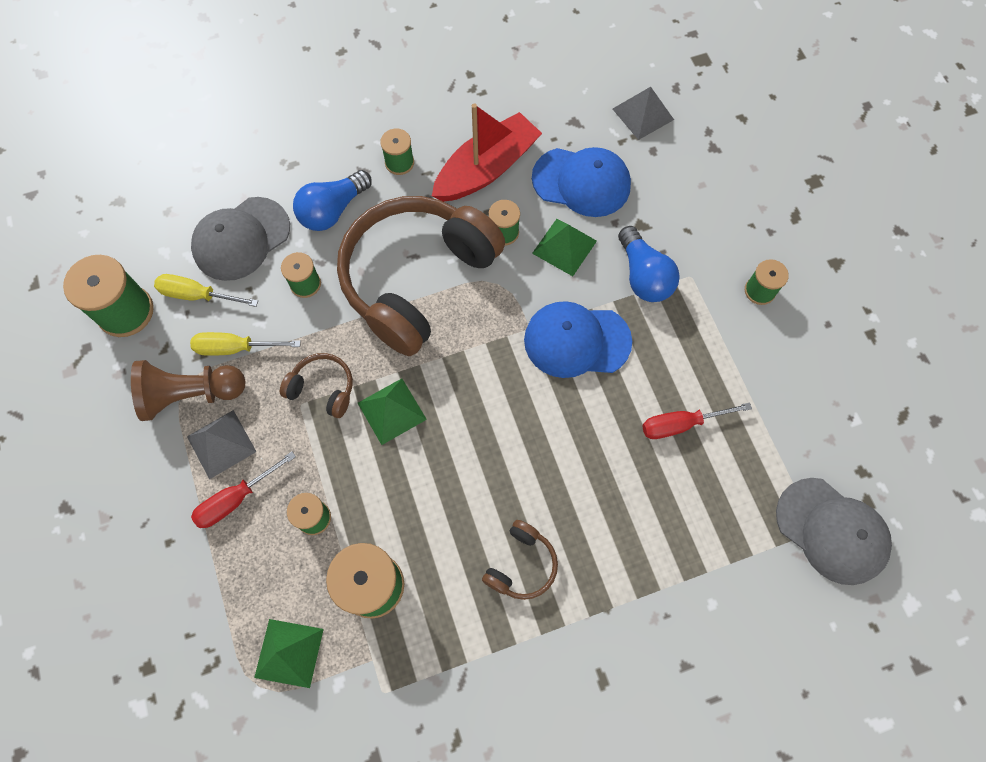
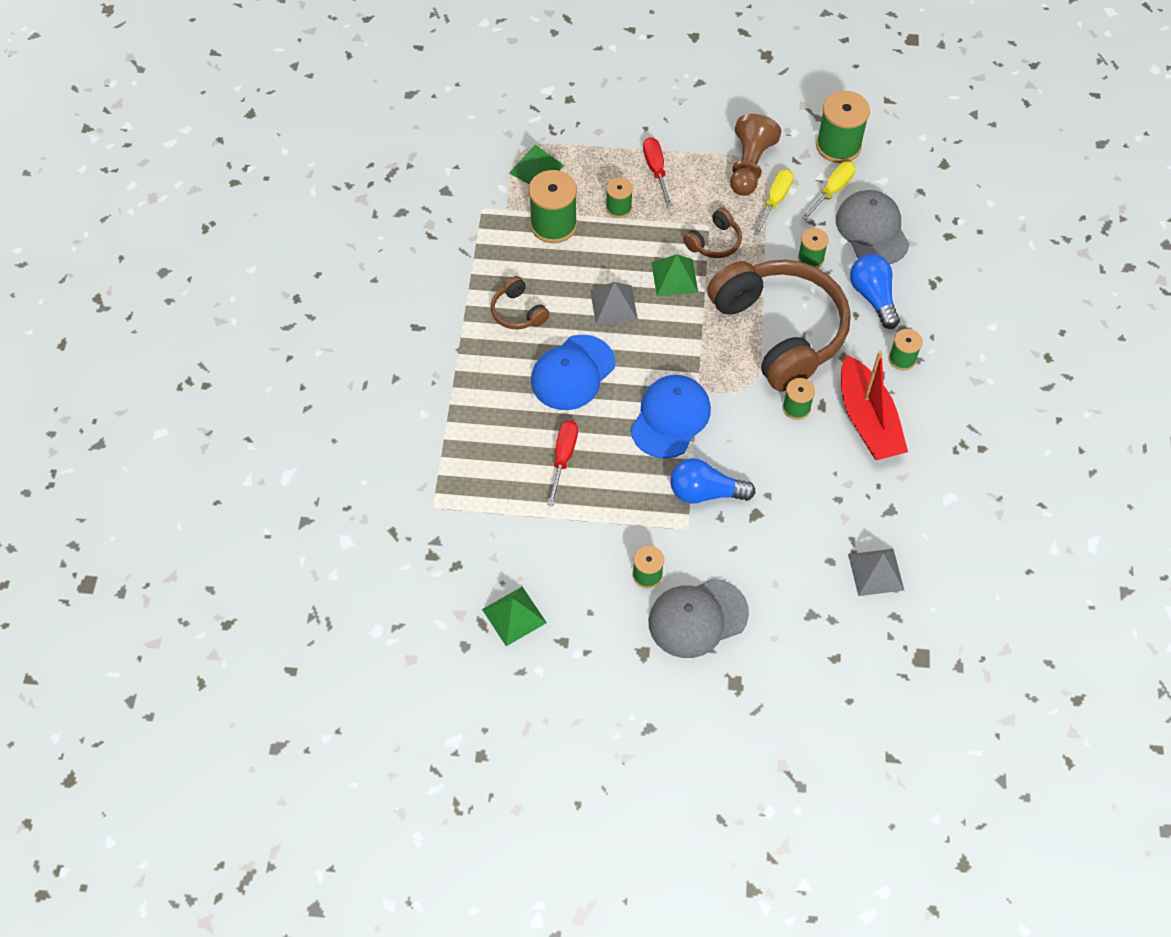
camera: 115 degrees right, 10 degrees down
(221, 444) = (701, 173): grey pyramid -> grey pyramid (613, 304)
(564, 247) = (761, 446): green pyramid -> green pyramid (514, 616)
(581, 182) = (821, 487): blue cap -> blue cap (573, 373)
(832, 531) = (426, 518): grey cap -> grey cap (697, 618)

